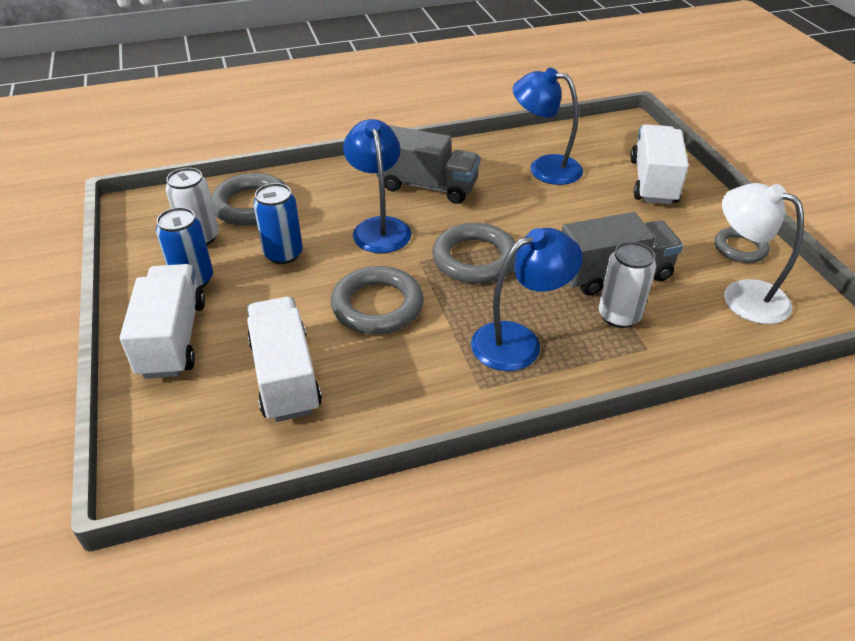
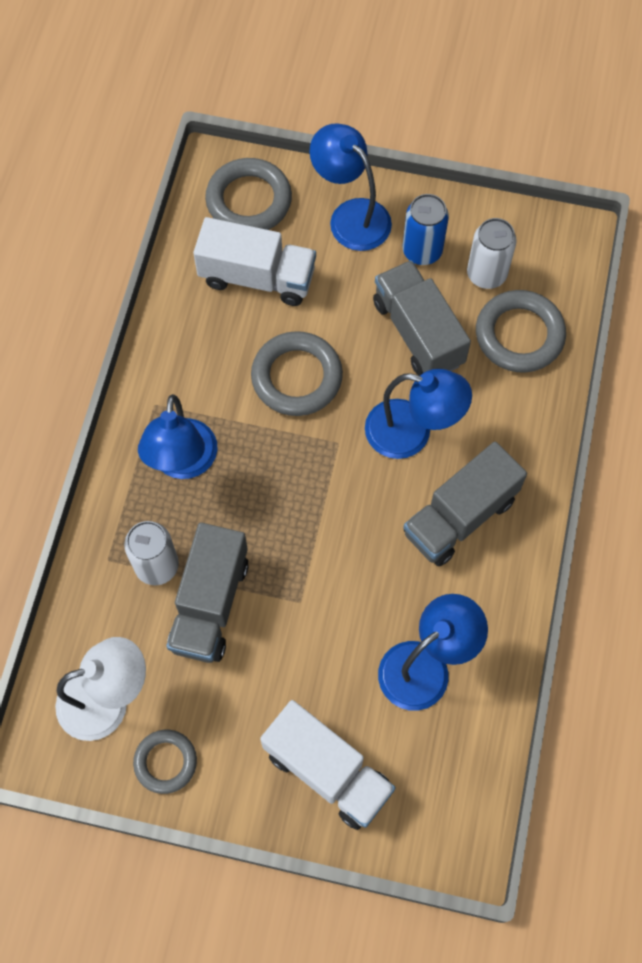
camera: 120 degrees right, 25 degrees up
(173, 339) = (351, 216): white truck -> blue lamp
(283, 254) = (418, 333): blue can -> grey truck
(475, 259) = (310, 492): grey ring -> grey ring (249, 200)

